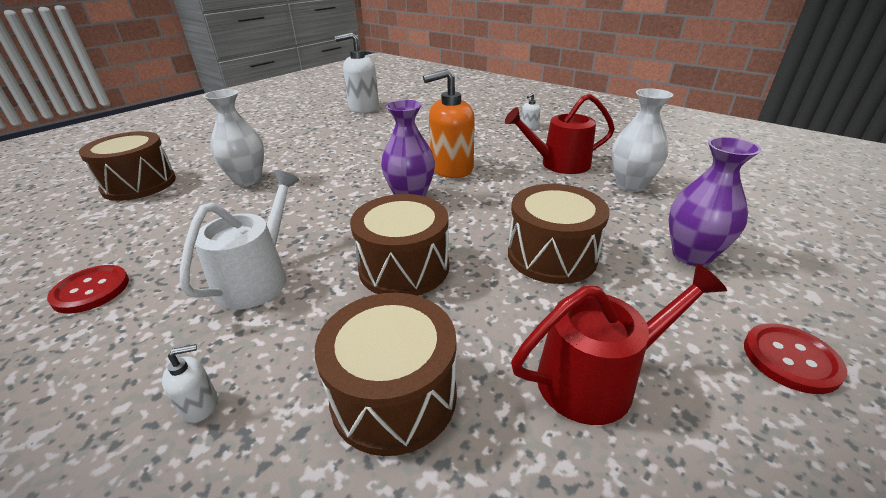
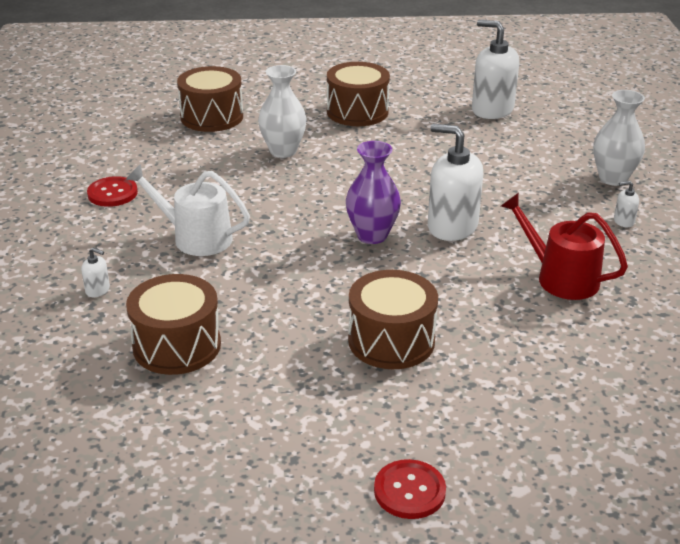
camera: 45 degrees right, 0 degrees up
(257, 278) = (196, 238): white watering can -> white watering can turned 135 degrees counterclockwise
(404, 267) = (283, 285): brown drum -> brown drum (357, 112)
(451, 168) = (452, 226): orange soap dispenser -> white soap dispenser
(596, 379) = (280, 412): red watering can -> none
(630, 185) = (583, 336): white vase -> white vase (613, 178)
(691, 255) = (494, 410): purple vase -> none

